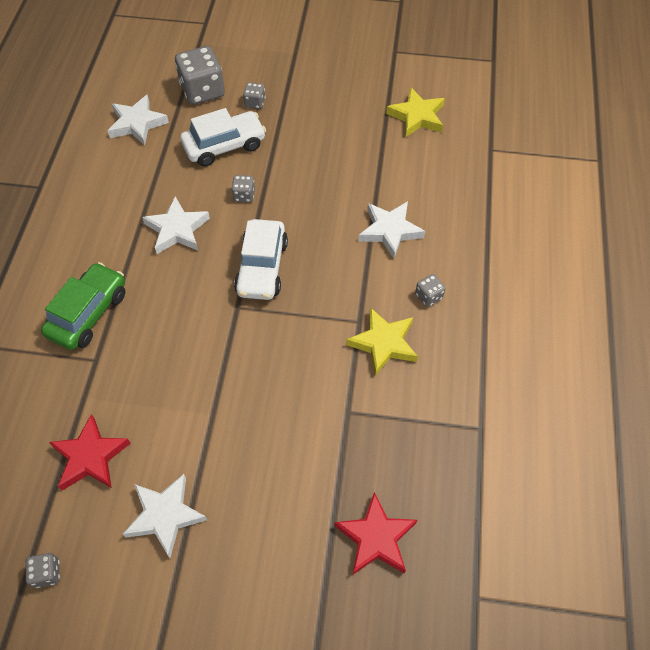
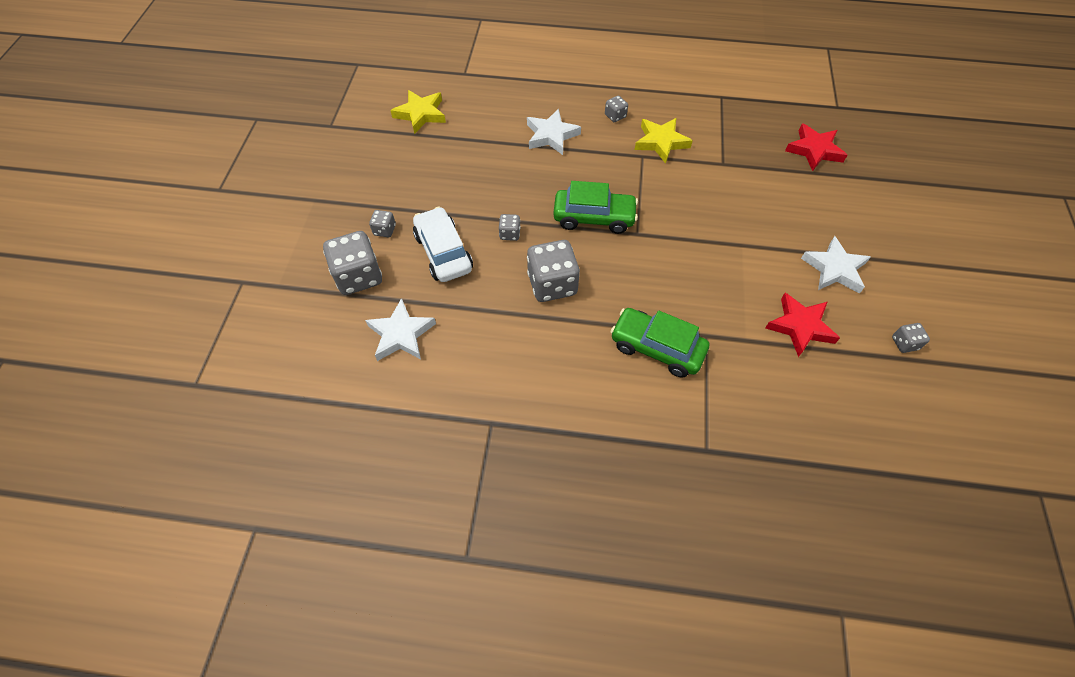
camera: 90 degrees left, 0 degrees up
(177, 229) = (552, 284): white star -> grey dice
(262, 267) = (594, 217): white car -> green car

